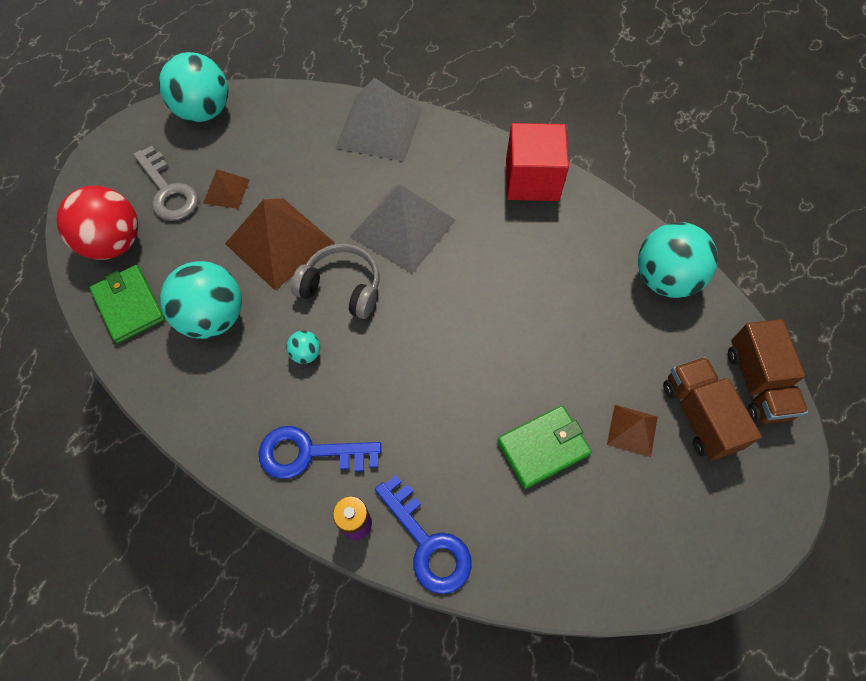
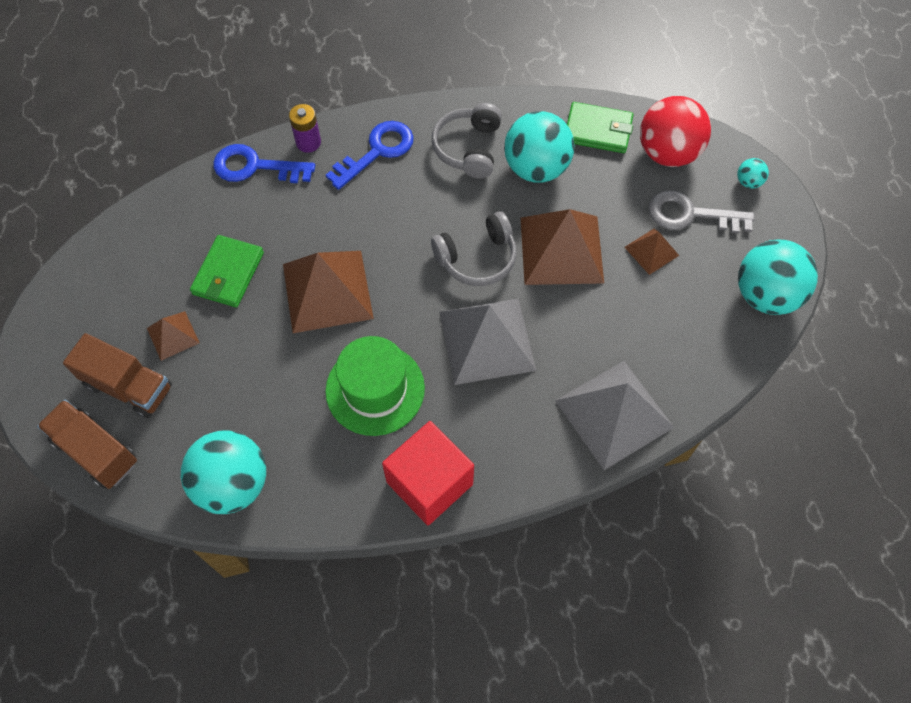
camera: 135 degrees right, 0 degrees up
(237, 383) = (469, 148): none -> grey headphones
(306, 353) = (448, 199): turquoise ball -> turquoise ball (748, 182)
(476, 360) = (327, 291): none -> brown pyramid
(511, 260) = (375, 389): none -> green hat

